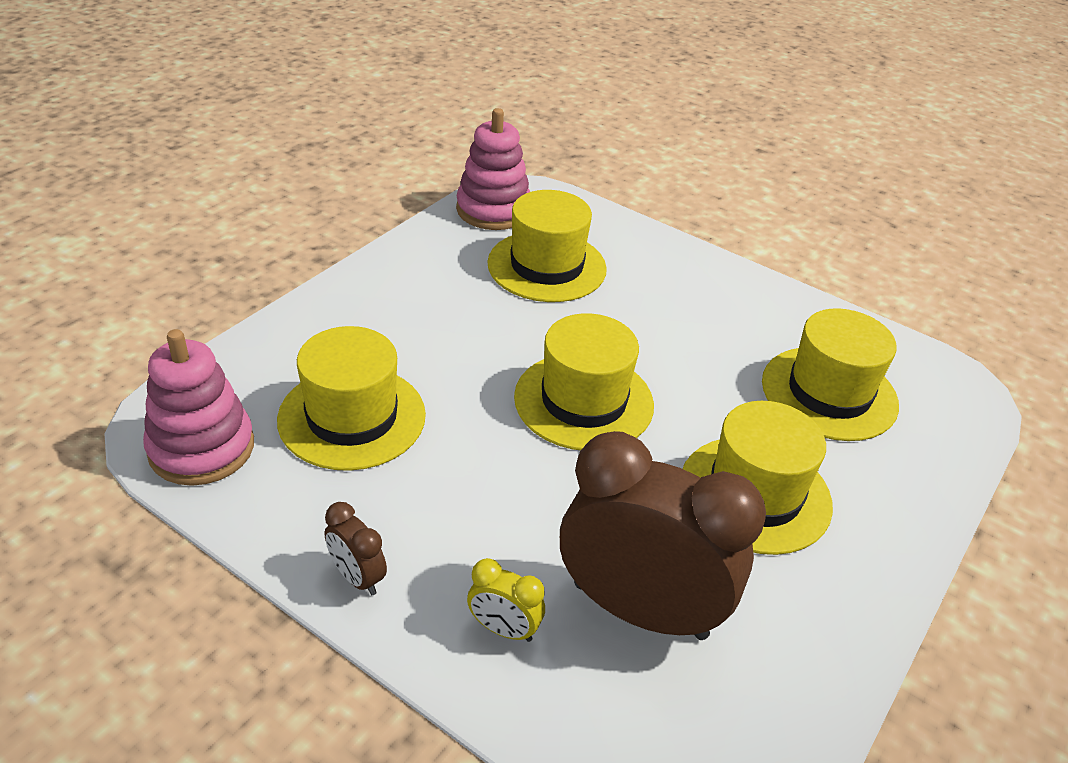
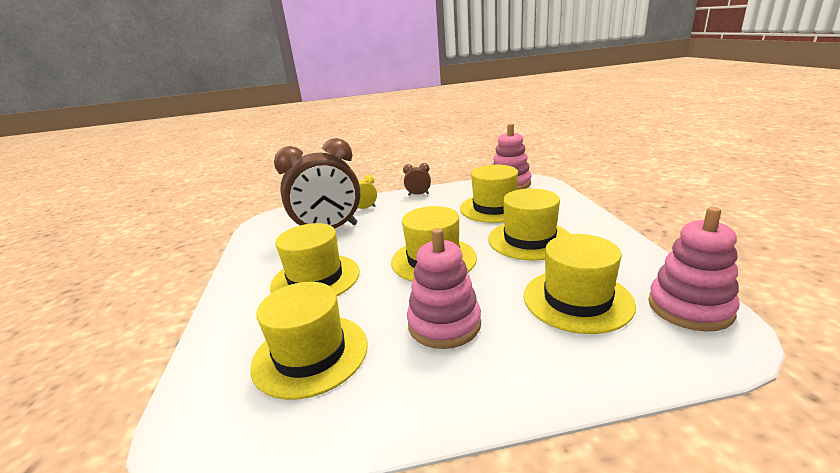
camera: 140 degrees right, 15 degrees down
(443, 337) = (529, 240): none -> yellow hat
(682, 330) = (444, 324): none -> pink stacking toy

